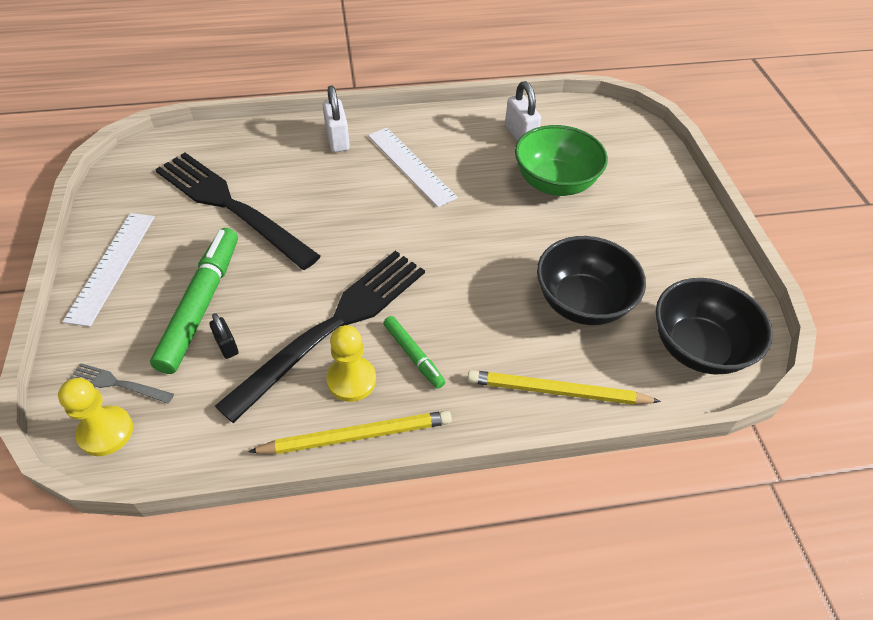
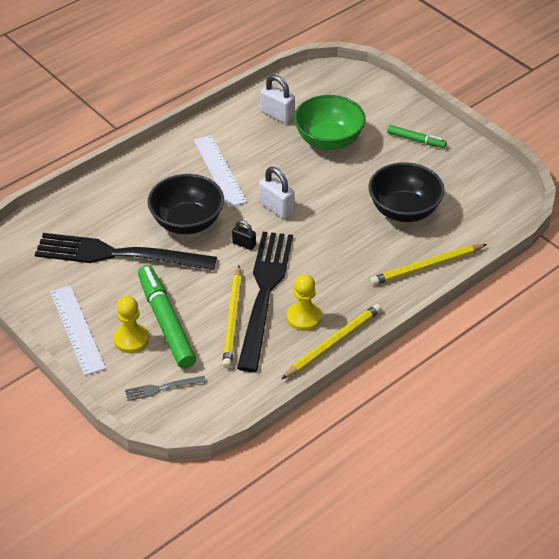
camera: 30 degrees left, 5 degrees down
(106, 432) = (183, 414): yellow pawn -> yellow pawn (131, 339)
(227, 346) = (208, 336): black padlock -> black padlock (244, 244)
(272, 339) = (233, 319): none -> yellow pencil
(337, 139) = (148, 174): white padlock -> white padlock (276, 207)
(411, 166) = (220, 170): white ruler -> white ruler turned 45 degrees clockwise
(413, 355) = (328, 287): green marker -> green marker (416, 140)
(698, 347) = (487, 206): black bowl -> black bowl (187, 222)

